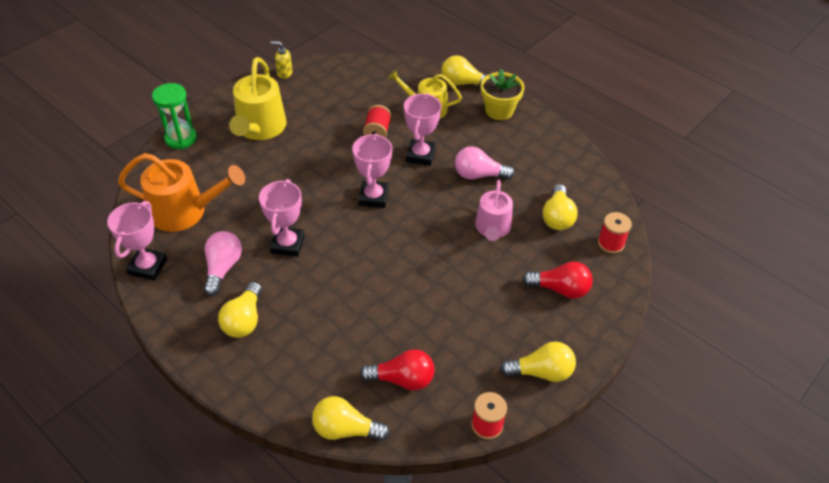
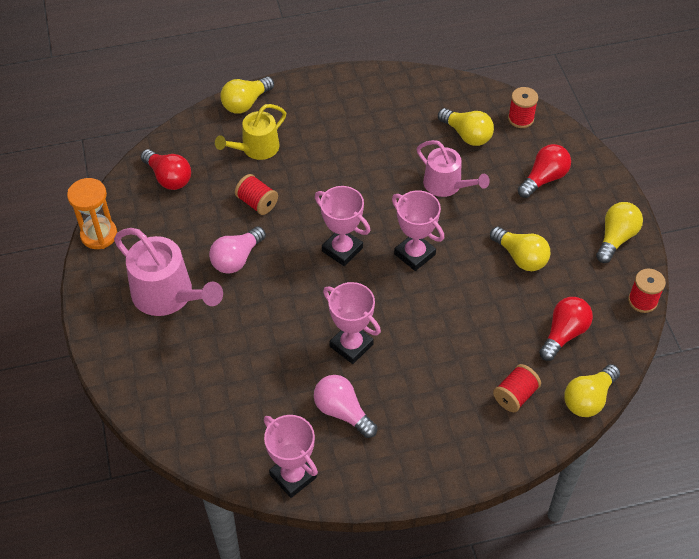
camera: 55 degrees left, 5 degrees up
(181, 138) = (123, 372): green hourglass -> none
(185, 211) = (239, 413): orange watering can -> none
(244, 320) = (420, 422): yellow light bulb -> yellow light bulb (520, 257)
(259, 128) = (168, 295): yellow watering can -> pink watering can
(284, 73) = (99, 235): yellow soap dispenser -> orange hourglass
(312, 372) = (515, 395): none -> red spool
(360, 80) = (168, 178): none -> red light bulb
(420, 155) = (316, 186): pink trophy -> pink trophy (414, 254)
(478, 175) = (376, 159): pink light bulb -> pink light bulb (236, 259)
(499, 110) = (306, 99): yellow flower pot -> none

